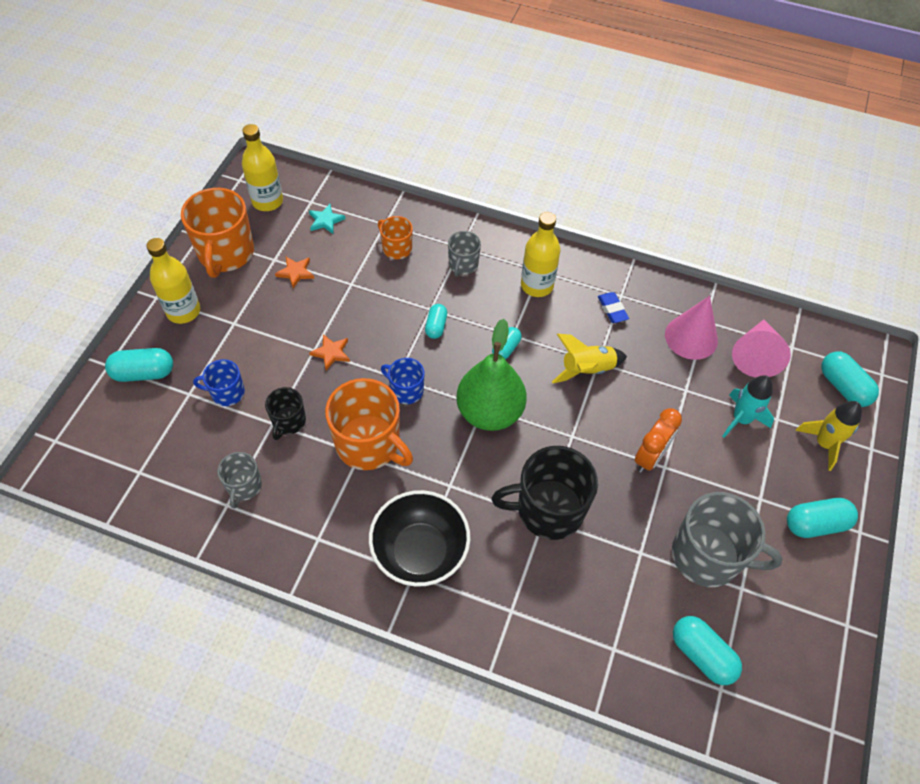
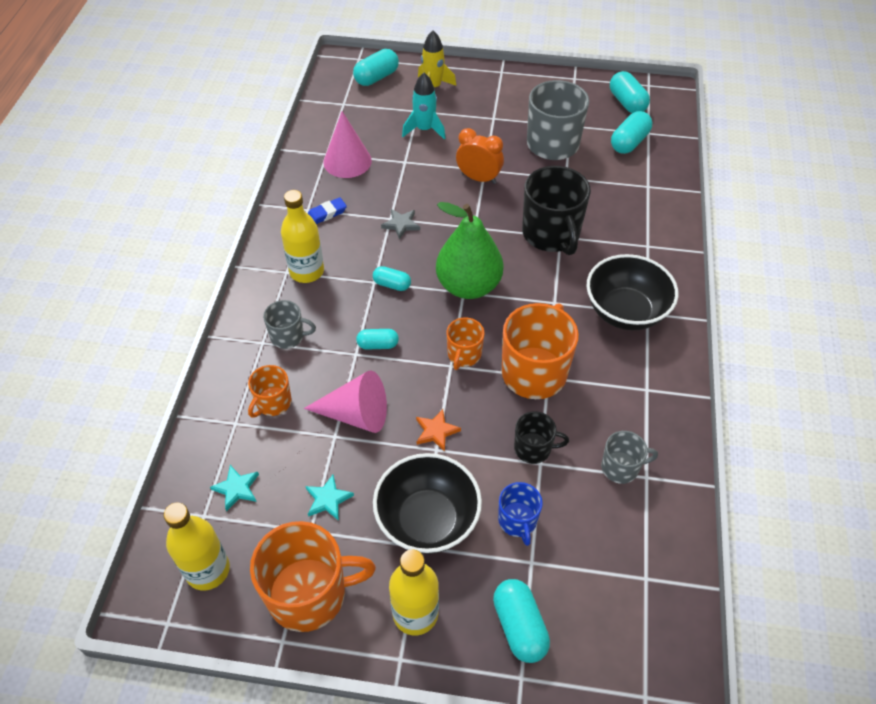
camera: 100 degrees left, 5 degrees down
(253, 332) = (427, 520): none -> black bowl
(296, 272) = (328, 499): orange star -> turquoise star
(406, 390) = (464, 354): blue mug -> orange mug
(587, 369) = (401, 224): yellow rocket -> grey star
(755, 355) = (357, 123): pink cone -> pink cone (356, 414)
(815, 524) = (503, 91): turquoise capsule -> turquoise capsule (627, 103)

